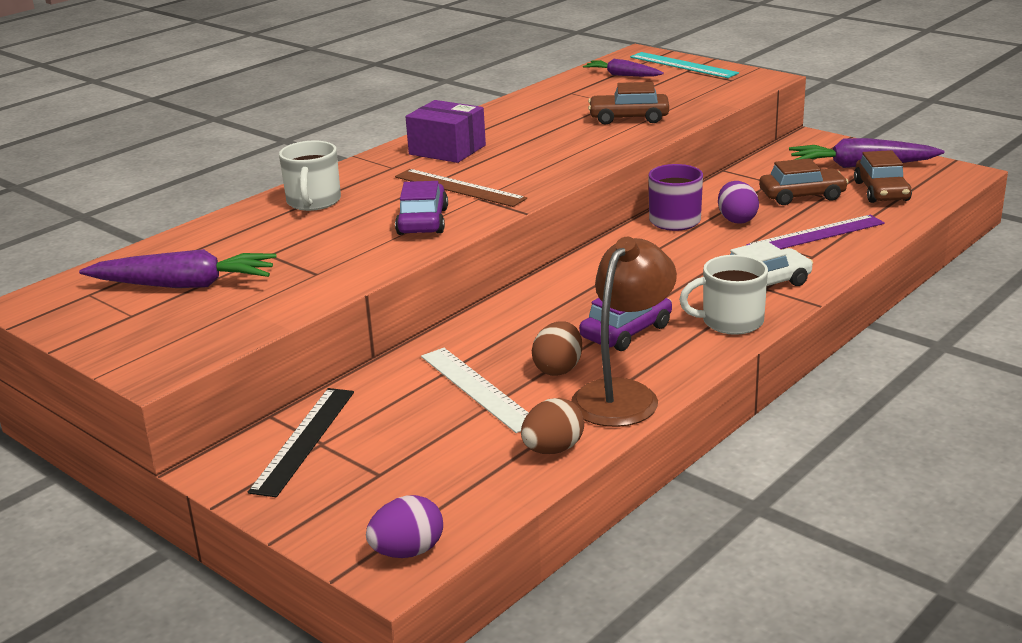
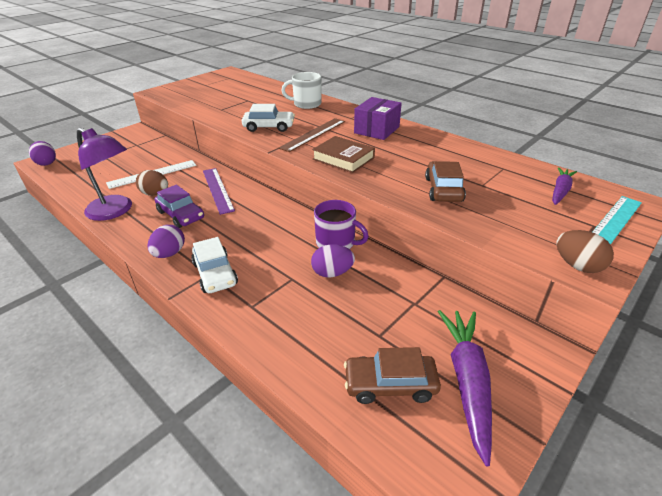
camera: 90 degrees right, 10 degrees up
(184, 285) = (226, 89): purple carrot -> none
(304, 440) = (142, 141): black ruler -> none
(422, 221) = (269, 127): purple car -> white car
(548, 165) = (343, 158): none -> brown book
(553, 449) = (84, 191): brown egg -> brown egg (577, 266)
(623, 394) = (115, 211): brown lamp -> purple lamp
(731, 321) = (169, 253): white mug -> purple egg
(802, 196) = (380, 319): brown car -> none
(816, 234) = (292, 315): purple ruler -> purple ruler (217, 190)

